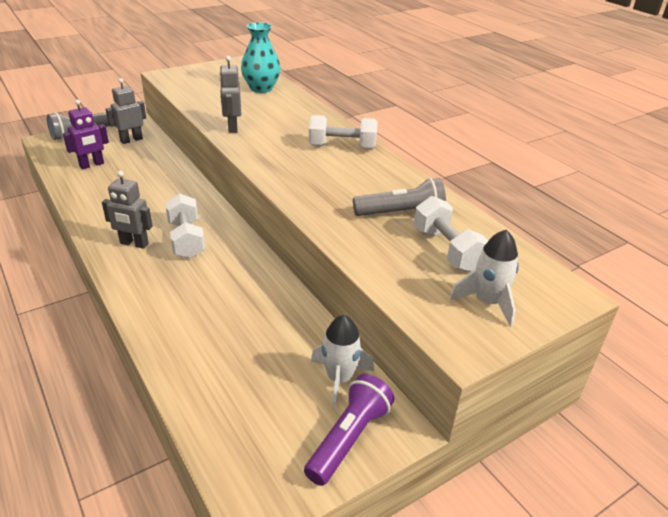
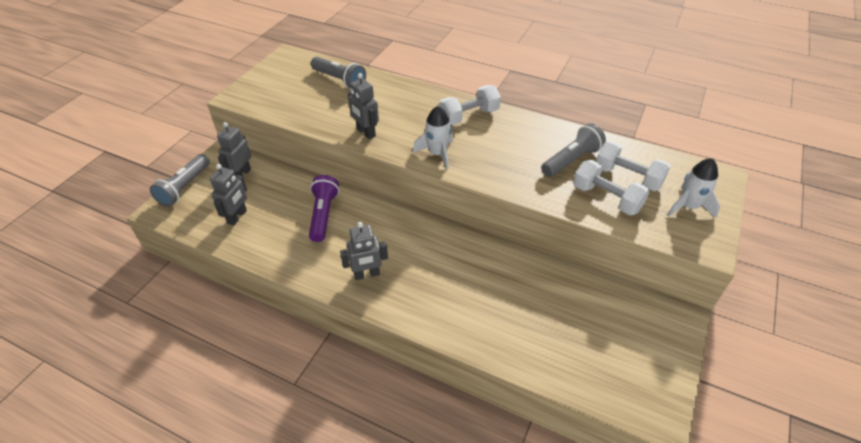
camera: 30 degrees left, 10 degrees up
(92, 165) = (237, 217): purple robot -> grey robot
(186, 239) = (402, 250): white dumbbell -> white dumbbell (606, 198)
(261, 88) = (339, 80): turquoise vase -> grey flashlight
(339, 378) = (618, 303): white rocket -> white rocket (437, 154)
(349, 438) = (663, 340): purple flashlight -> purple flashlight (323, 215)

